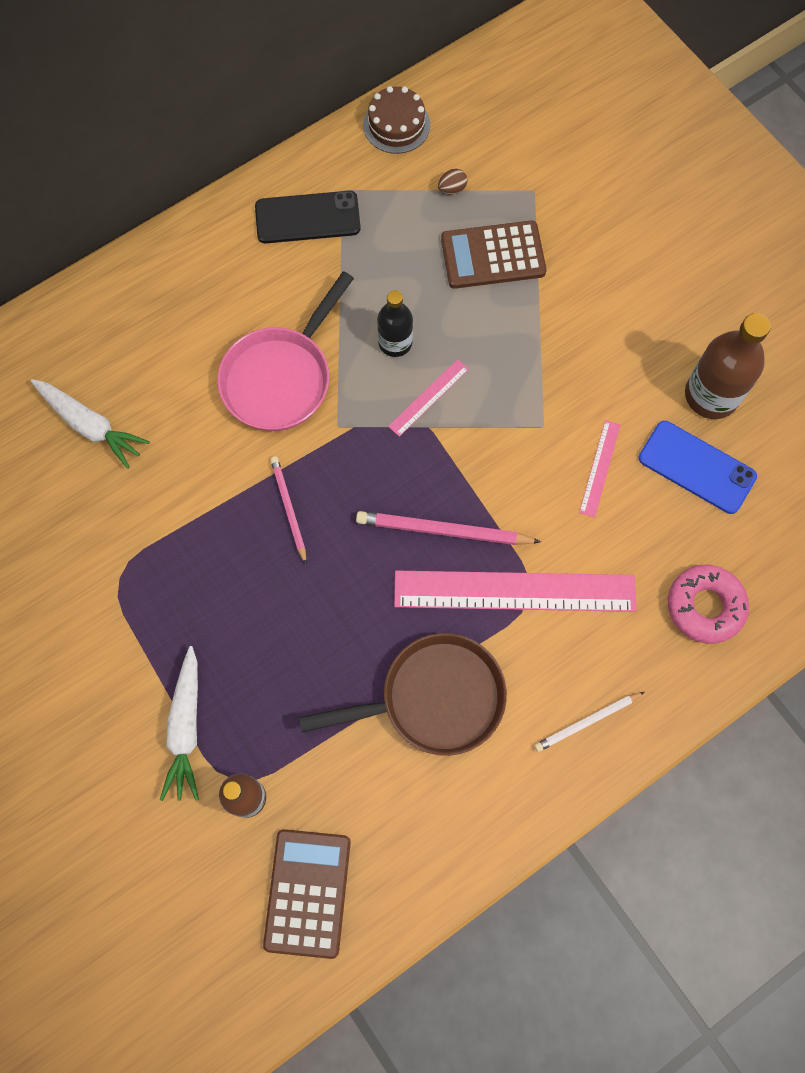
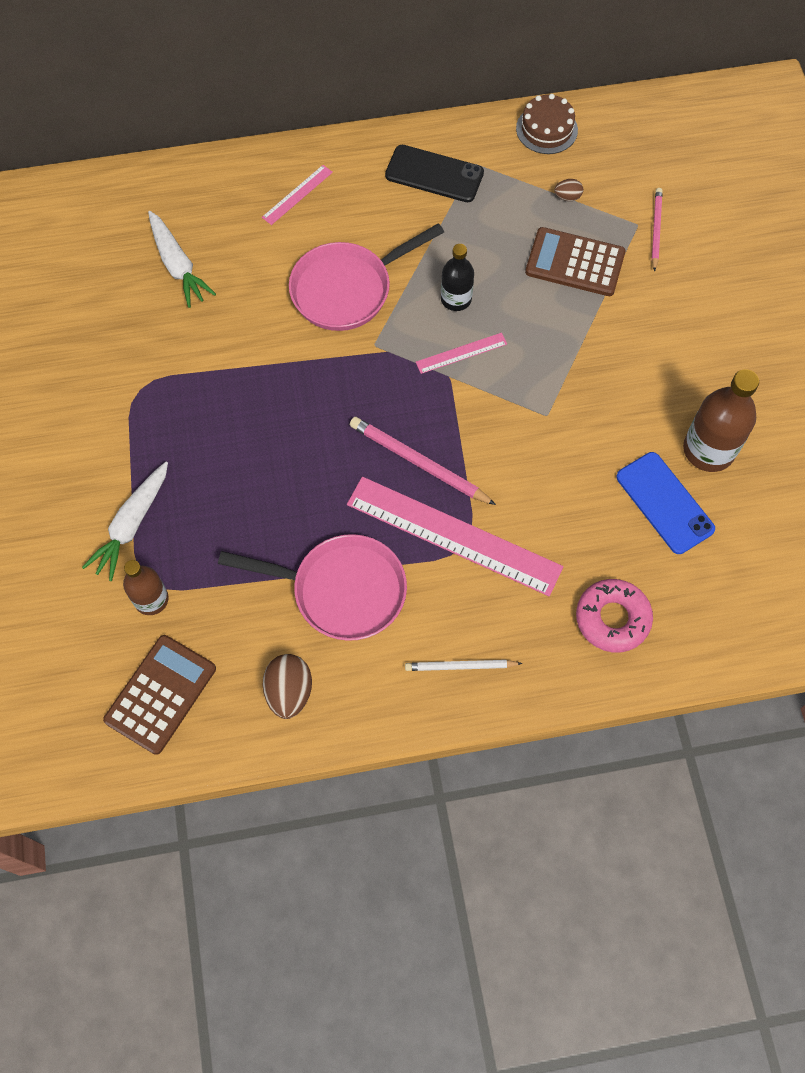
camera: 25 degrees right, 5 degrees down
(288, 509) = (300, 393): pink pencil -> pink pencil (655, 230)
(433, 698) = (341, 590): brown pan -> pink pan
(435, 827) = (289, 692): none -> brown egg
(600, 468) = (578, 468): pink ruler -> pink ruler (297, 194)

